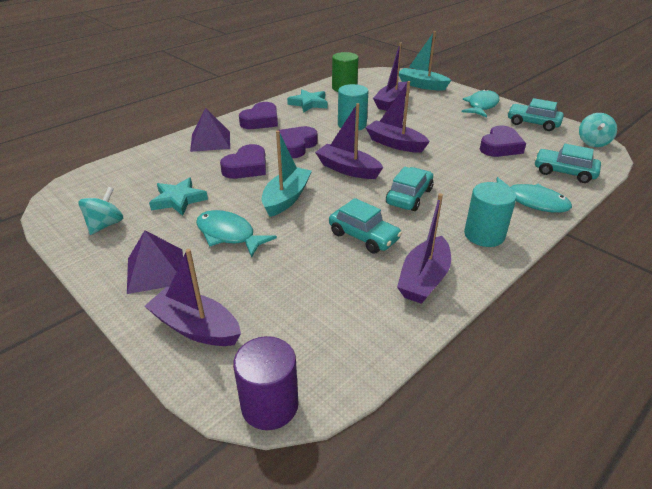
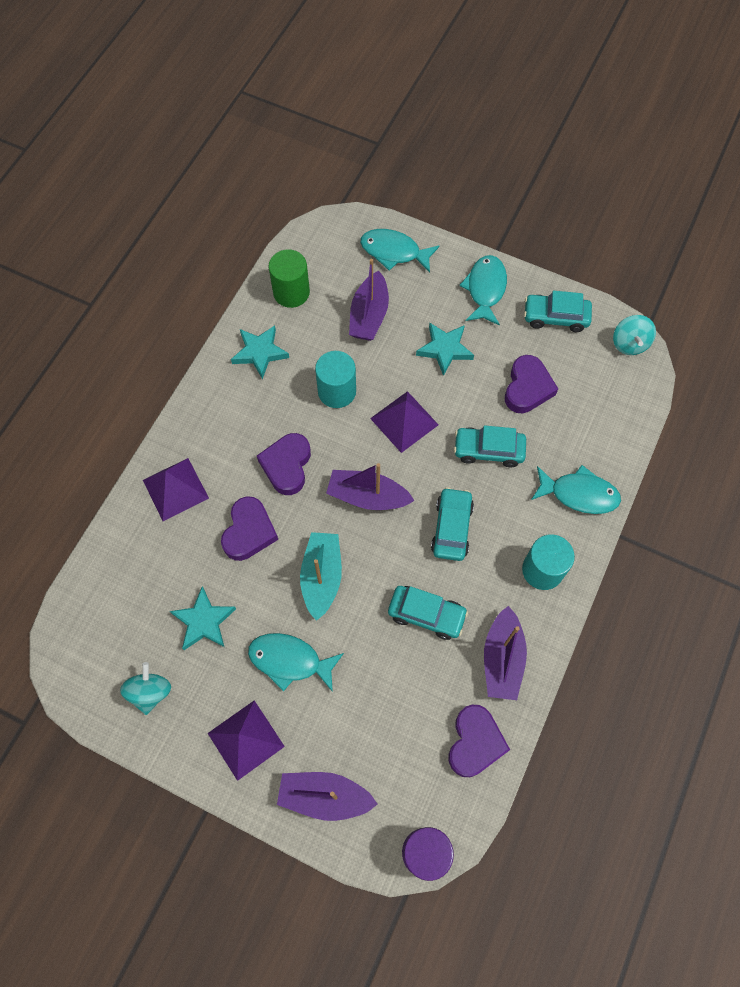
camera: 20 degrees left, 30 degrees up
(261, 121) = (216, 419): purple heart -> purple heart (475, 742)
(395, 144) = (404, 421): purple boat -> purple pyramid
(421, 85) = (394, 252): turquoise boat -> turquoise fish
(441, 122) = (445, 349): none -> turquoise star
(564, 172) = (604, 423): turquoise car -> turquoise car (488, 450)

